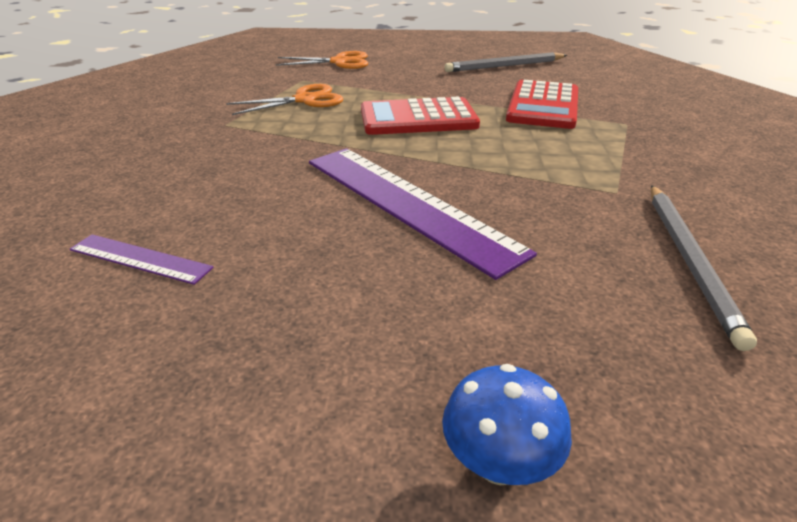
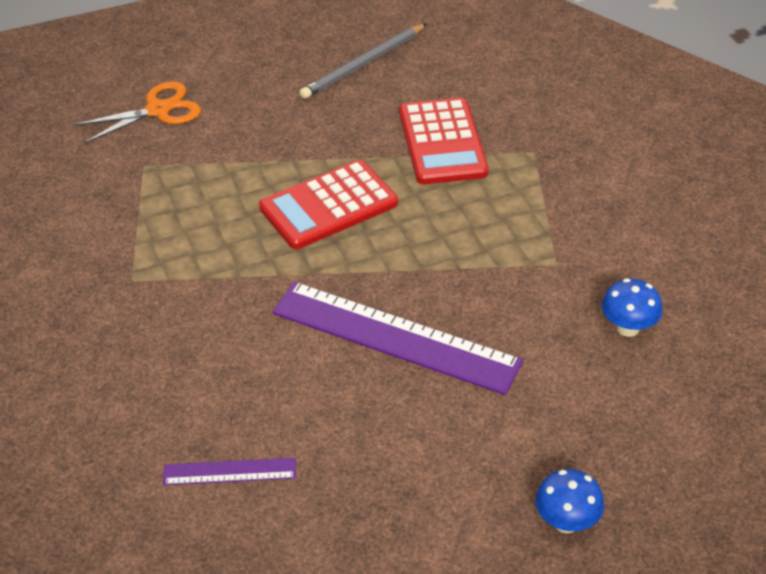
camera: 25 degrees left, 10 degrees up
(305, 100) = (182, 207): orange scissors -> none
(689, 260) = (628, 328): grey pencil -> blue mushroom

